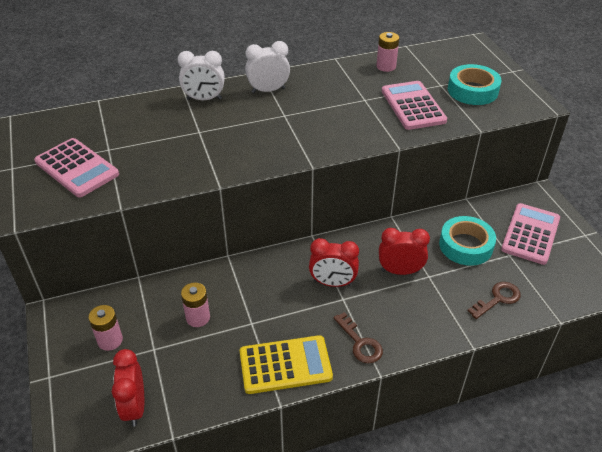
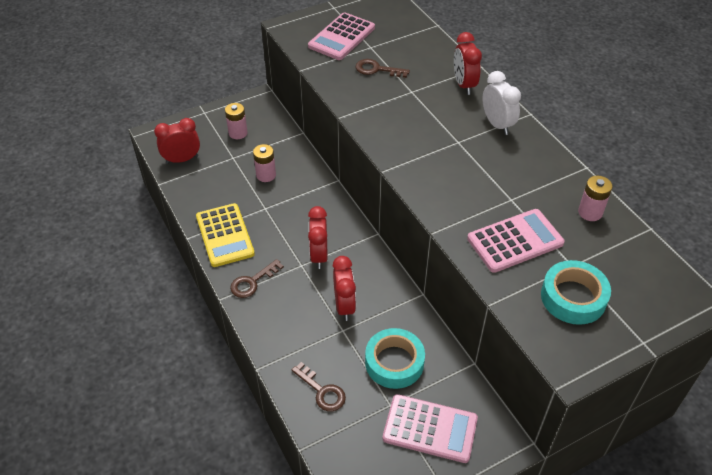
camera: 80 degrees right, 5 degrees up
(151, 150) = (376, 69): none -> brown key
(204, 99) = (464, 85): white clock -> red clock

